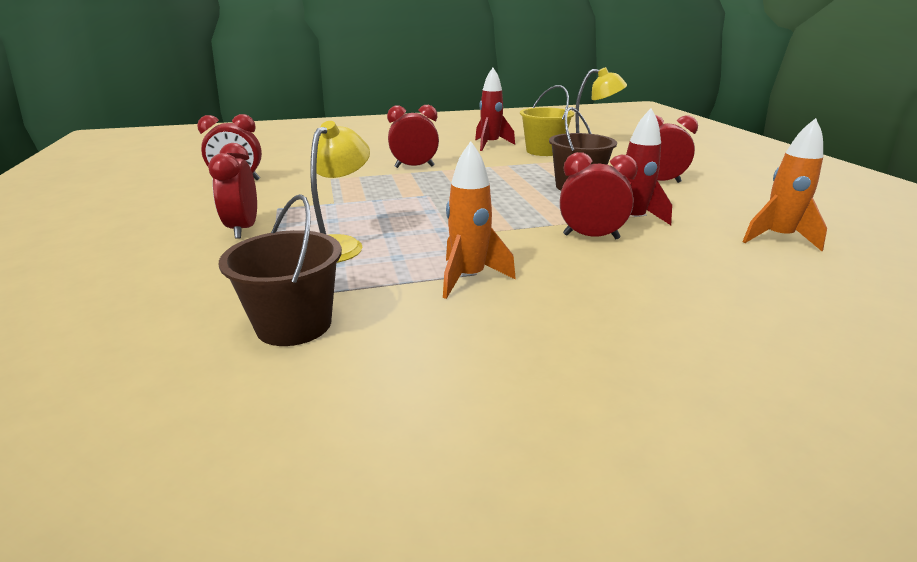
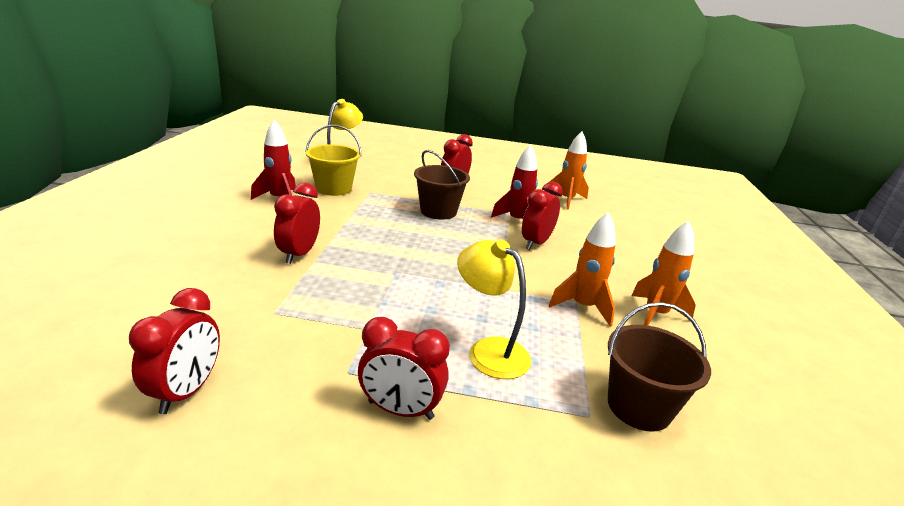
camera: 70 degrees left, 0 degrees up
(511, 328) = (655, 314): none -> orange rocket

